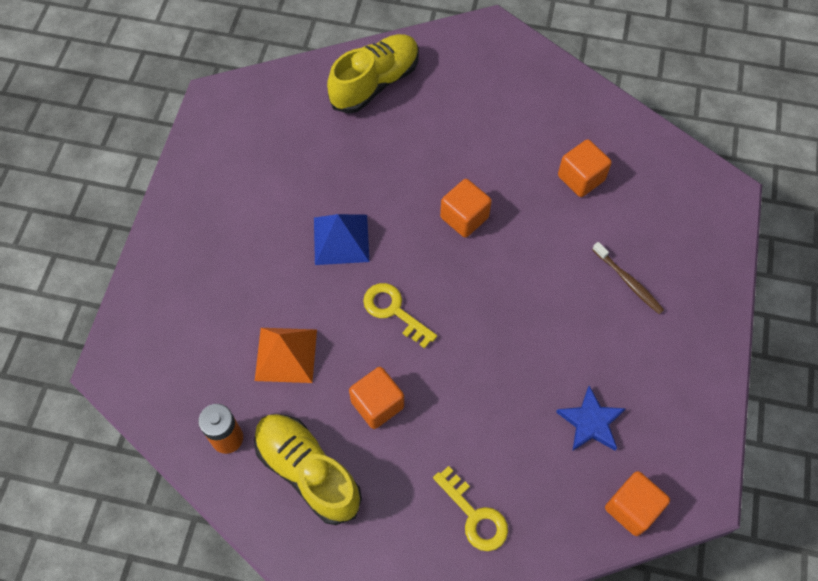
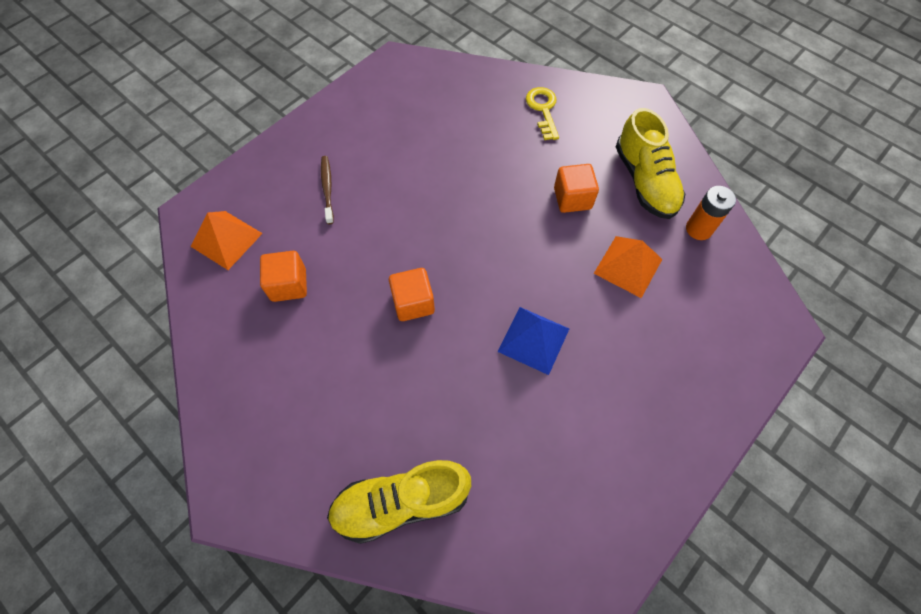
camera: 150 degrees left, 0 degrees up
(394, 311) = (522, 256): yellow key -> none
(591, 422) = (430, 121): blue star -> none
(632, 508) = (443, 72): orange cube -> none
(670, 186) = (226, 240): none -> orange pyramid

